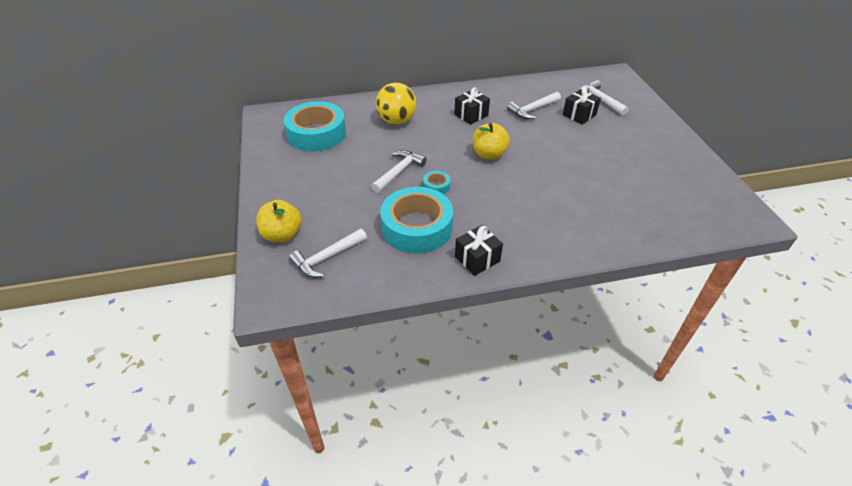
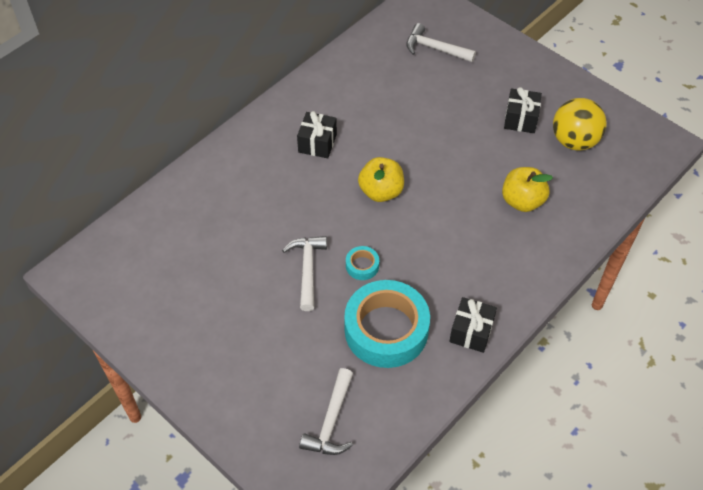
camera: 35 degrees left, 10 degrees up
(282, 234) = (258, 424): yellow apple -> yellow apple (522, 201)
(316, 134) = (164, 268): turquoise tape -> none
(396, 121) = (241, 197): yellow ball -> yellow ball (574, 141)
(533, 110) = (377, 100): white hammer -> none
(579, 115) = (429, 83): black gift -> black gift (520, 119)

